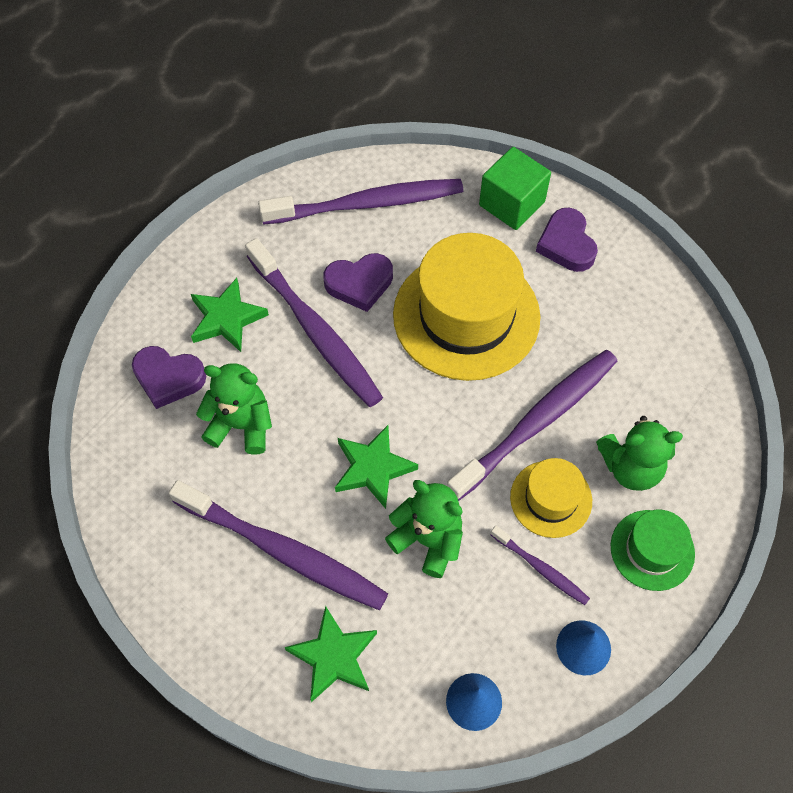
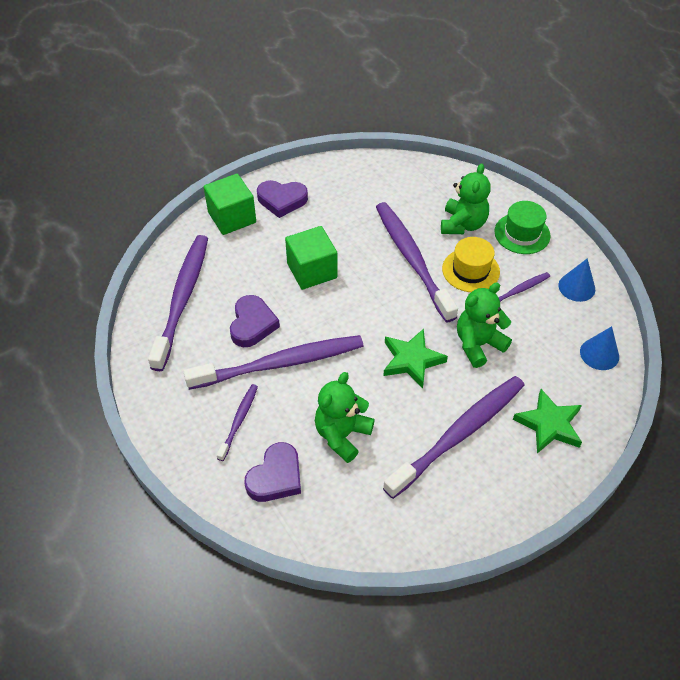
camera: 70 degrees left, 10 degrees down
(226, 318) = (239, 420): green star -> purple toothbrush
(466, 316) = (312, 271): yellow hat -> green cube

